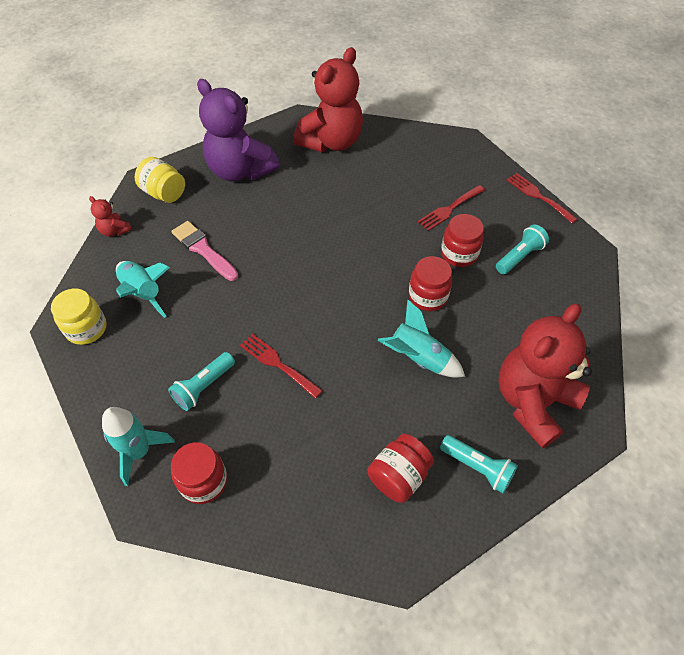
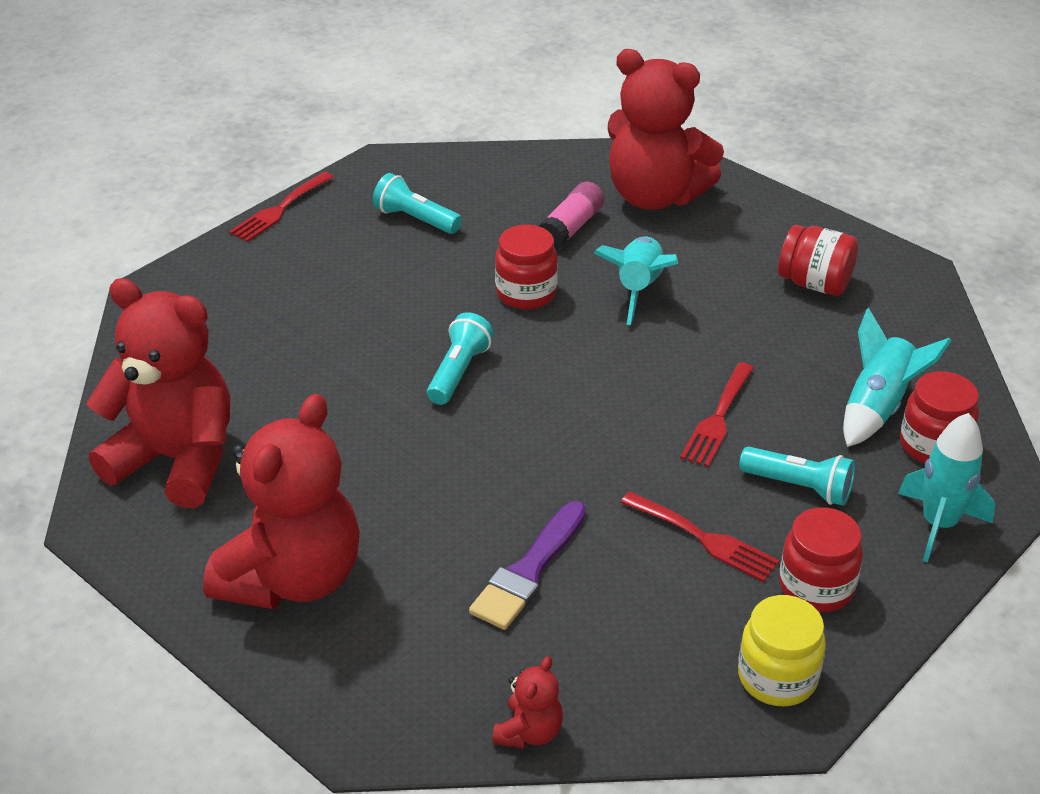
camera: 105 degrees left, 15 degrees down
(143, 293) = (663, 624): turquoise rocket -> turquoise rocket (877, 407)
(164, 193) = (393, 685): yellow jar -> none
(203, 249) = (528, 571): pink brush -> purple brush
(240, 170) = (293, 577): purple teddy bear -> red teddy bear
(449, 209) = (333, 292): red fork -> red fork (704, 539)
(459, 254) = (430, 273): red jar -> red jar (816, 587)
(477, 467) = (765, 228): turquoise flashlight -> turquoise flashlight (458, 372)
(497, 337) = (570, 228): none -> pink glue stick

